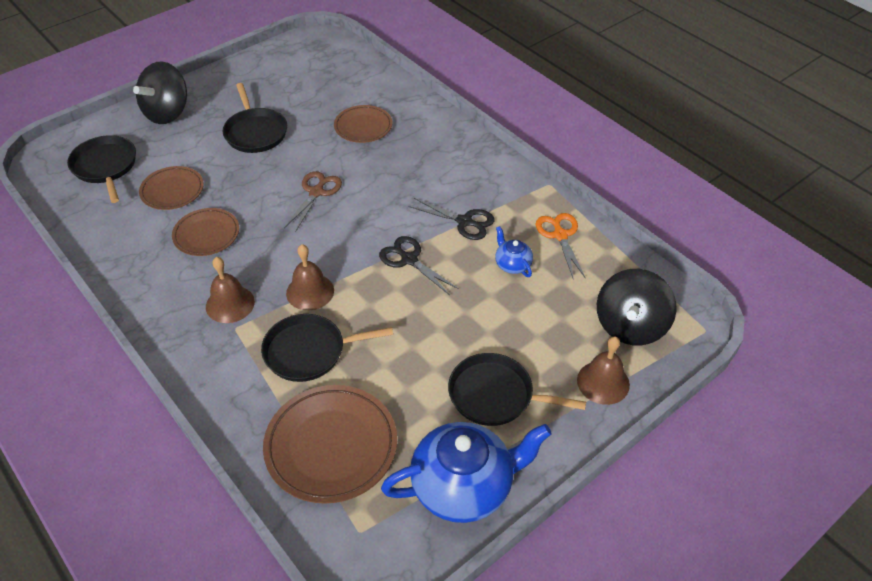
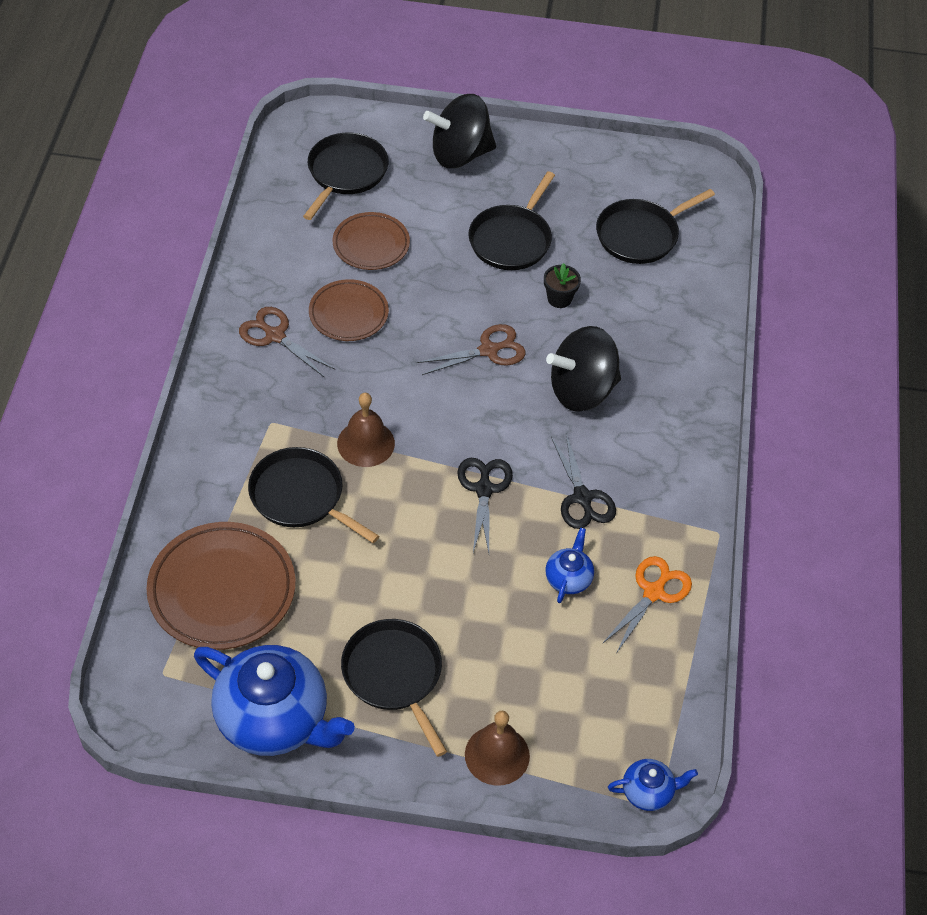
camera: 45 degrees right, 5 degrees up
(173, 281) = (275, 336): none -> brown scissors
(230, 304) = (292, 397): brown bell -> none
(321, 141) = (559, 298): none -> black flower pot
(323, 84) = (640, 235): none -> black pan
(363, 127) = (619, 316): brown plate -> none
(630, 326) = (593, 734): black spinning top -> black spinning top (582, 390)
(692, 327) = (648, 792): none -> blue teapot

